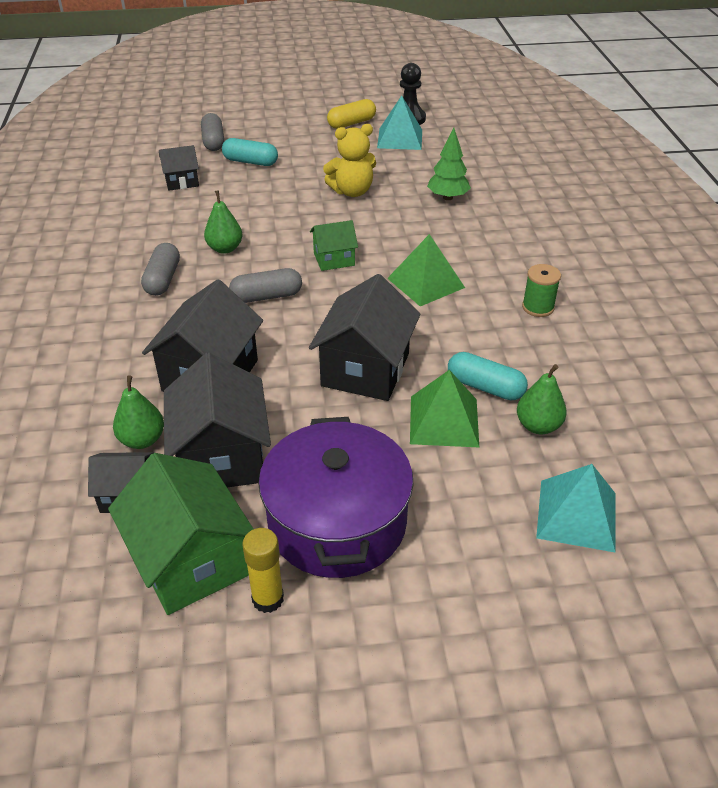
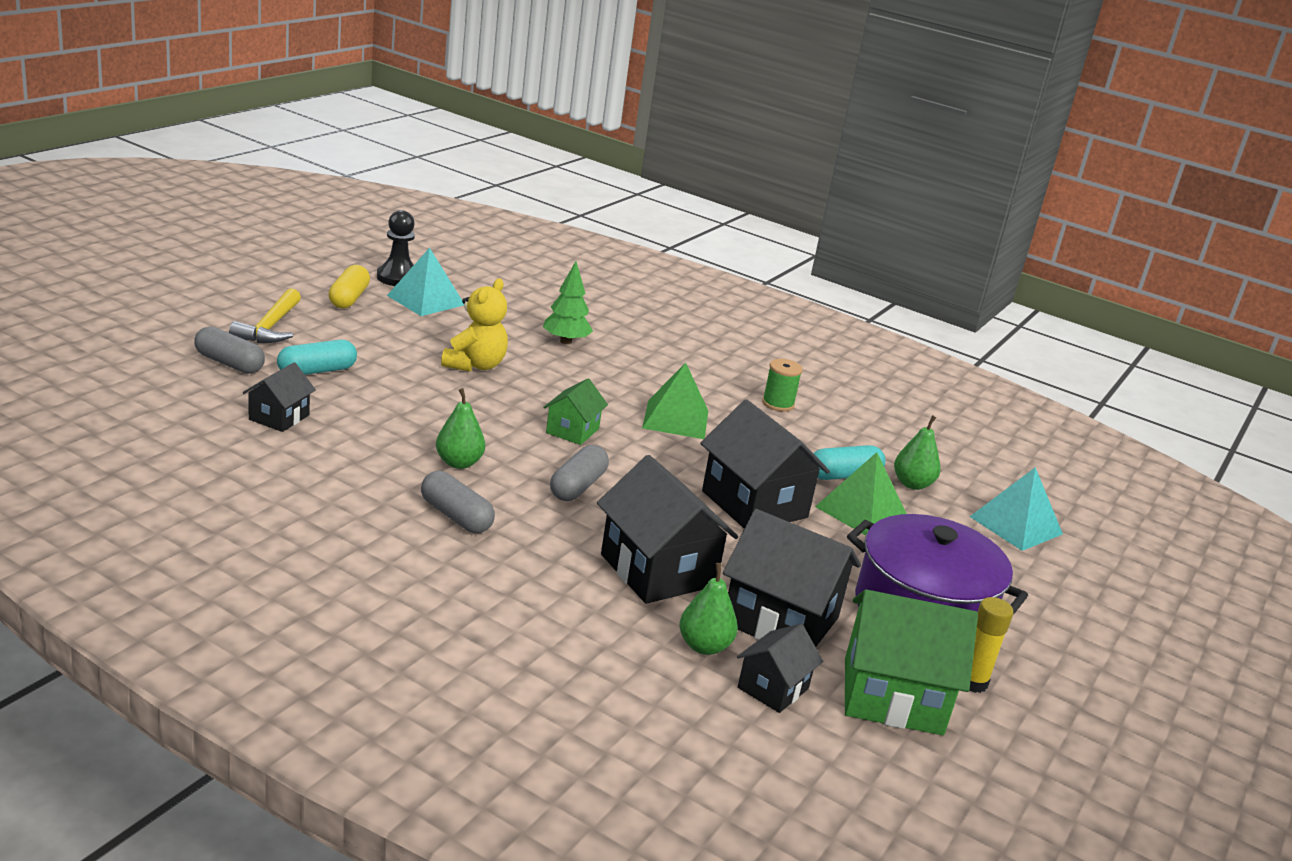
camera: 55 degrees left, 15 degrees down
(273, 127) = (270, 327): none -> yellow hammer

